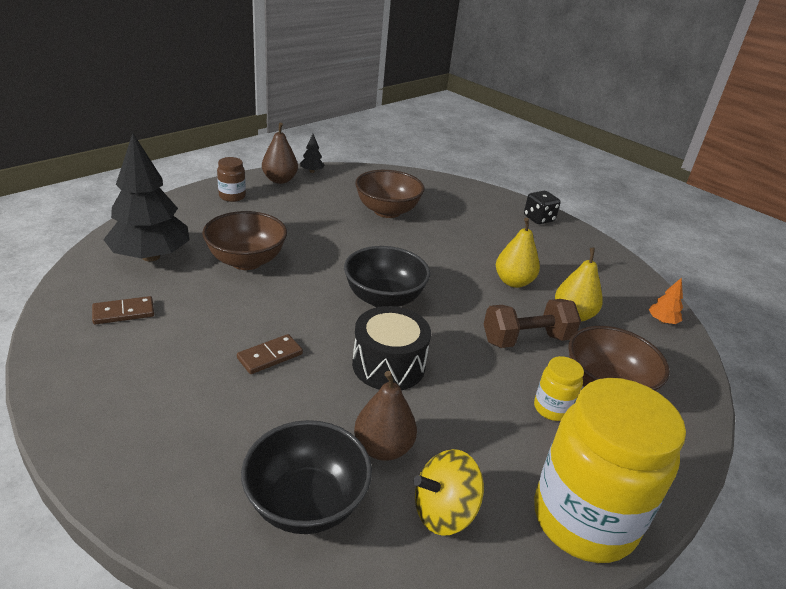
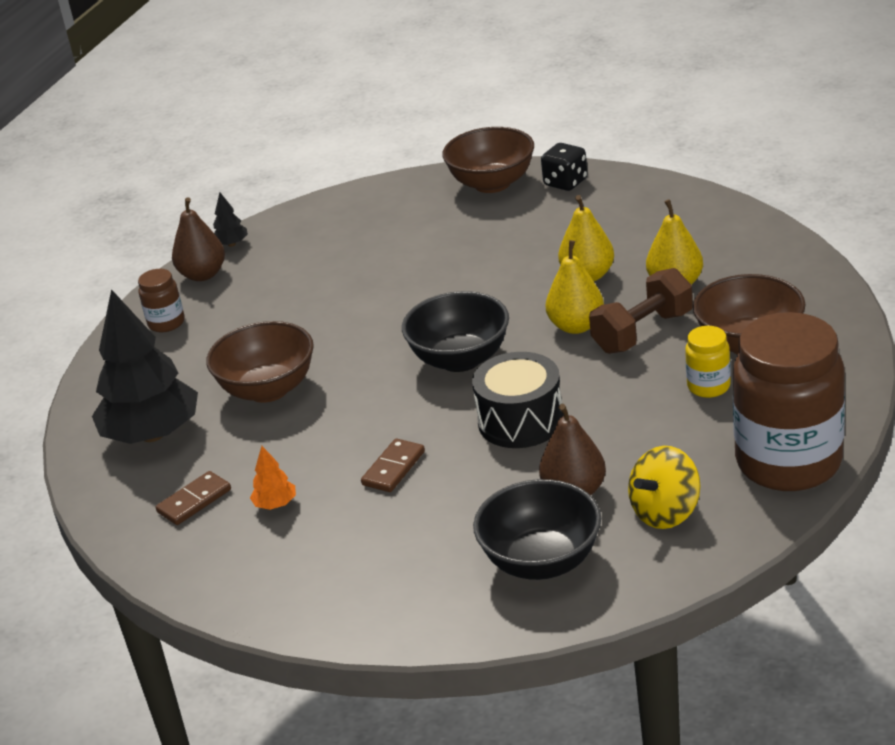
camera: 15 degrees left, 0 degrees up
(387, 211) = (375, 255): brown bowl -> brown bowl (492, 183)
(481, 313) = (576, 326): none -> yellow pear
(583, 519) = (788, 462): yellow jar -> brown jar
(662, 321) = (772, 248): orange tree -> orange tree (275, 504)

